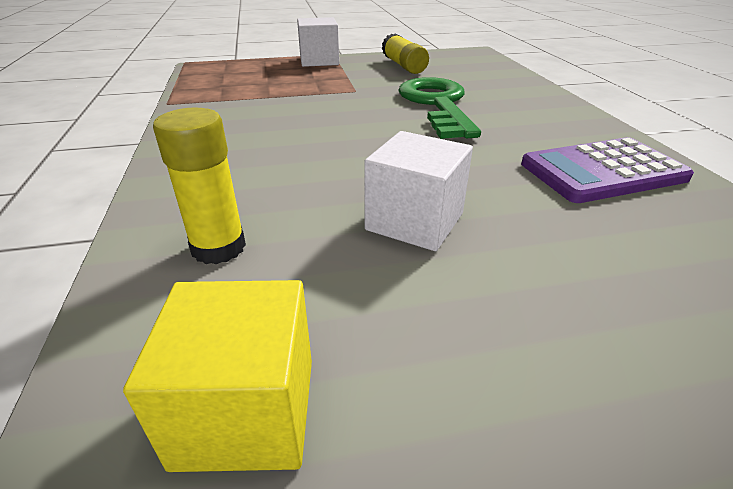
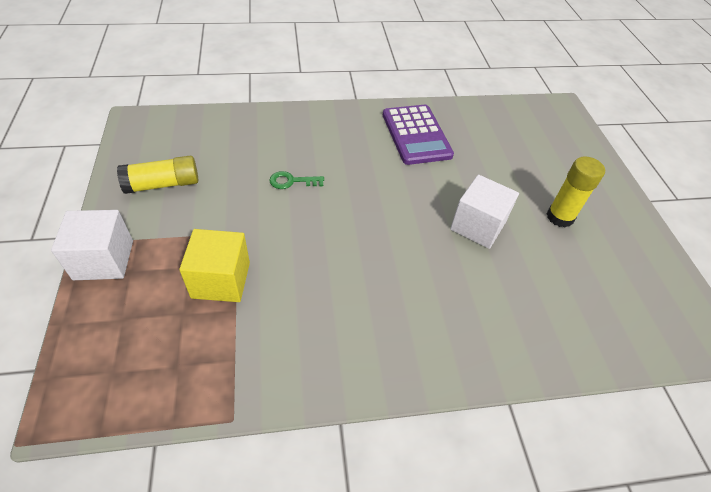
camera: 90 degrees left, 15 degrees up
(218, 247) = (516, 320): yellow glue stick -> yellow glue stick (560, 217)
(246, 411) = (616, 296): yellow cube -> yellow cube (221, 280)
(437, 105) = (292, 181): green key -> green key, size x0.41

